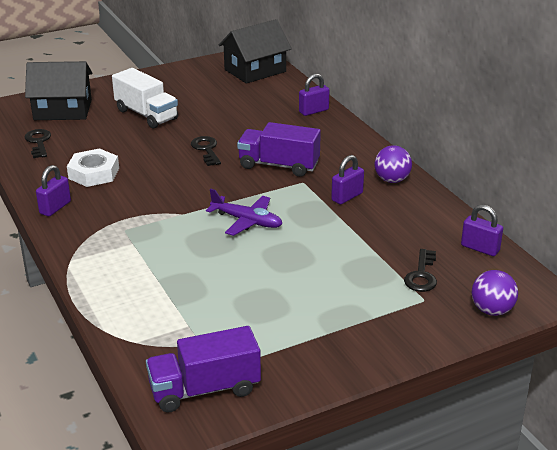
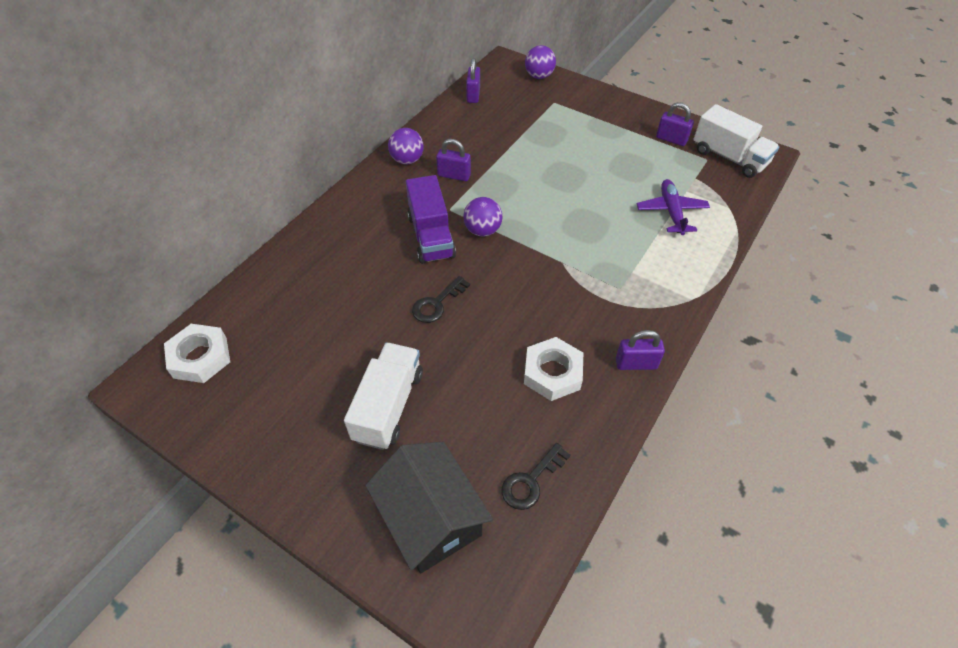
camera: 120 degrees left, 20 degrees up
(204, 389) = (729, 157): purple truck -> white truck
(247, 221) = (538, 217): purple plane -> purple plane (671, 212)
(255, 70) = (200, 357): black house -> white nut
(260, 189) = (482, 230): none -> purple ball
(313, 111) = (296, 256): purple padlock -> purple padlock (671, 139)
(421, 275) = (528, 110): black key -> none

